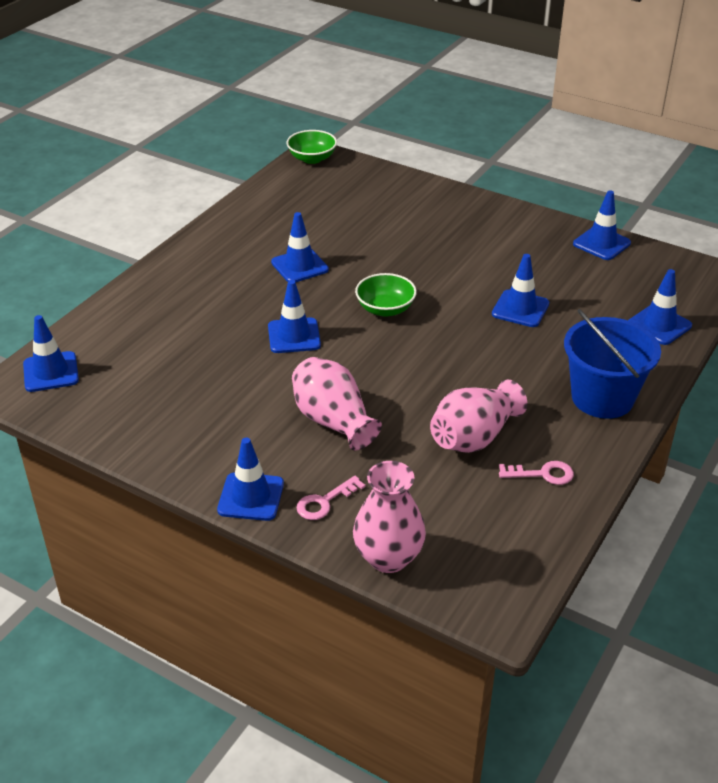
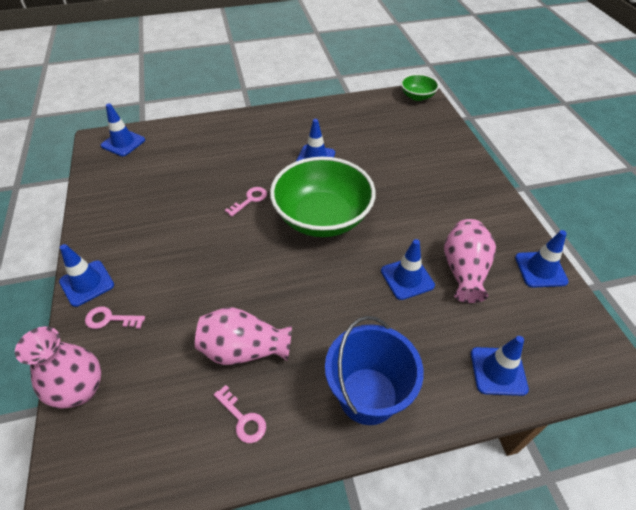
camera: 45 degrees right, 10 degrees up
(294, 336) = (250, 200): blue traffic cone -> pink key
(333, 421) = (190, 270): pink vase -> pink vase (464, 271)
(385, 309) = (322, 217): green bowl -> green bowl, size x2.07

